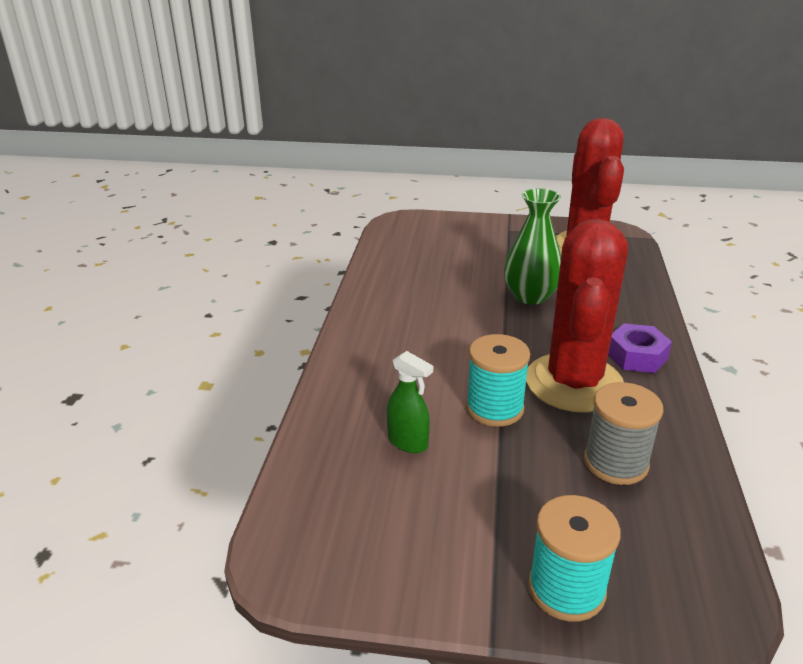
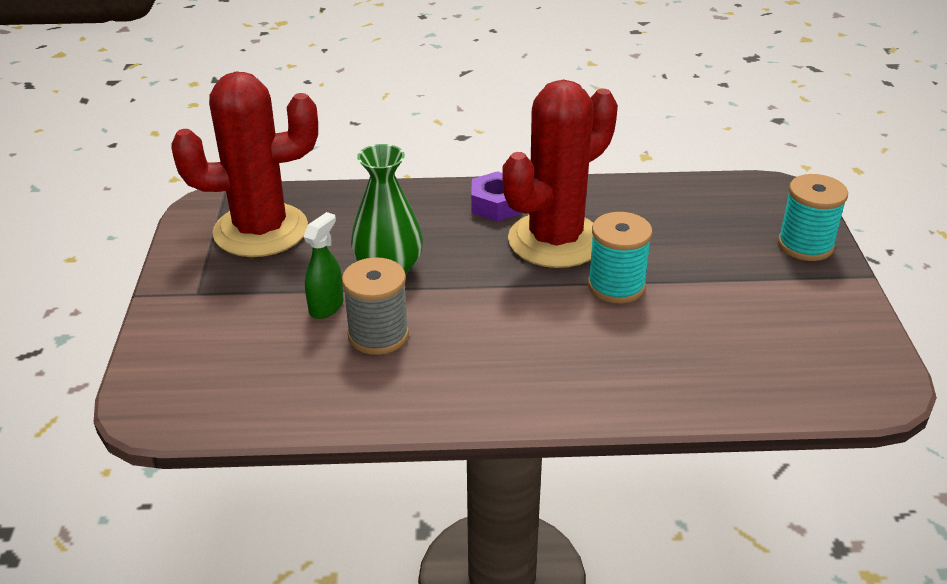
camera: 100 degrees left, 5 degrees up
(408, 442) = (693, 336): green spray bottle -> green spray bottle (326, 307)
(574, 383) = (555, 240): red cactus -> red cactus turned 45 degrees counterclockwise
(615, 463) = (660, 221): grey spool -> grey spool (378, 335)

